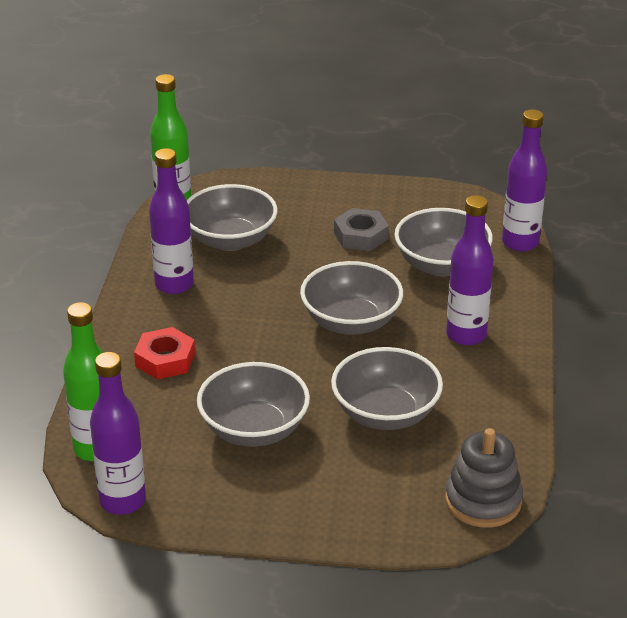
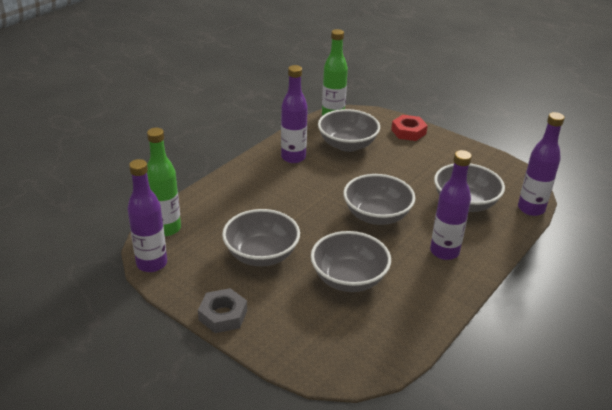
camera: 30 degrees right, 0 degrees up
(165, 360) = (249, 195): red nut -> red nut (408, 132)
(361, 236) = (427, 169): grey nut -> grey nut (223, 315)
(483, 501) = (363, 363): grey stacking toy -> none

